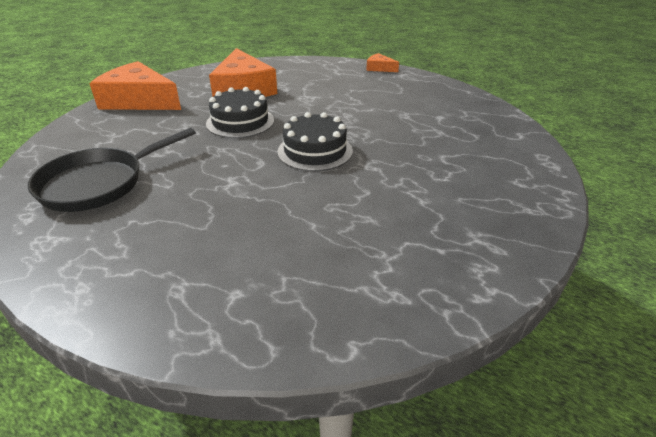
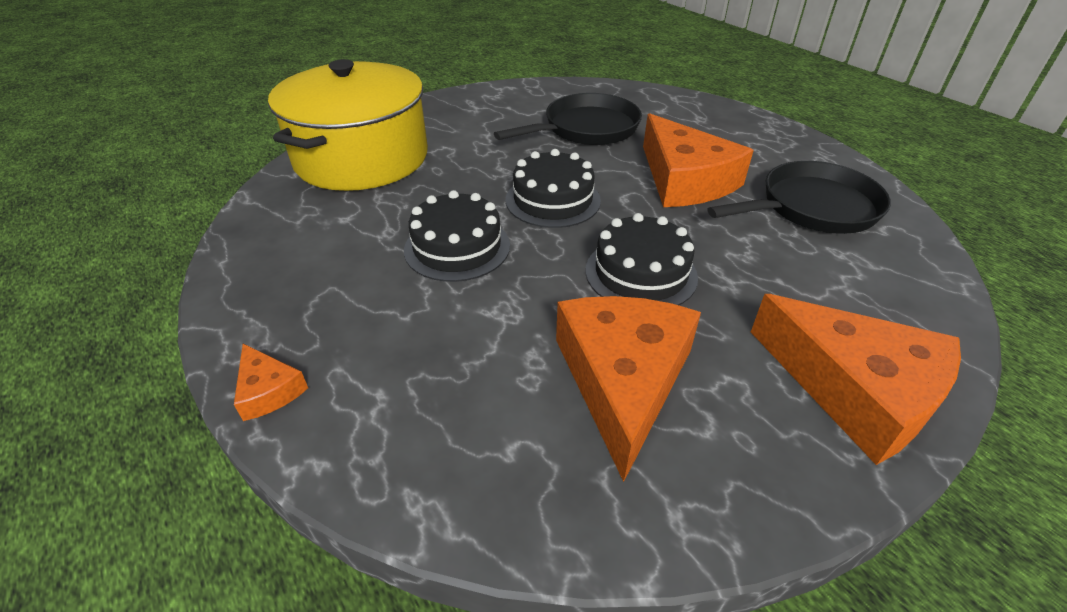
camera: 160 degrees left, 5 degrees up
(208, 188) = (684, 180): none -> orange cheese
(323, 233) = (586, 129): none -> black pan
(355, 115) = (457, 247): none -> black cake
(495, 154) = (362, 158): none -> yellow pot

